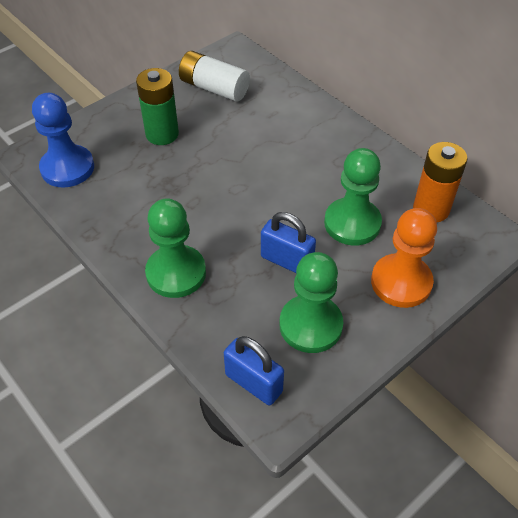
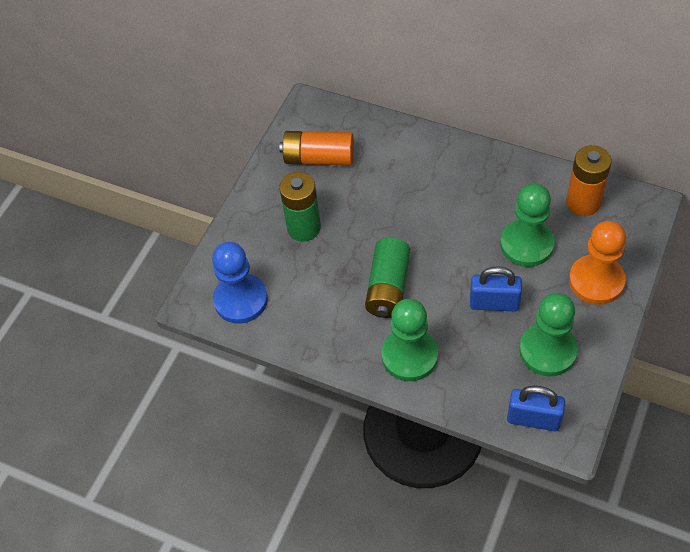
camera: 20 degrees left, 5 degrees up
(199, 208) = (388, 287): none -> green battery
(214, 88) = (319, 158): white battery -> orange battery

